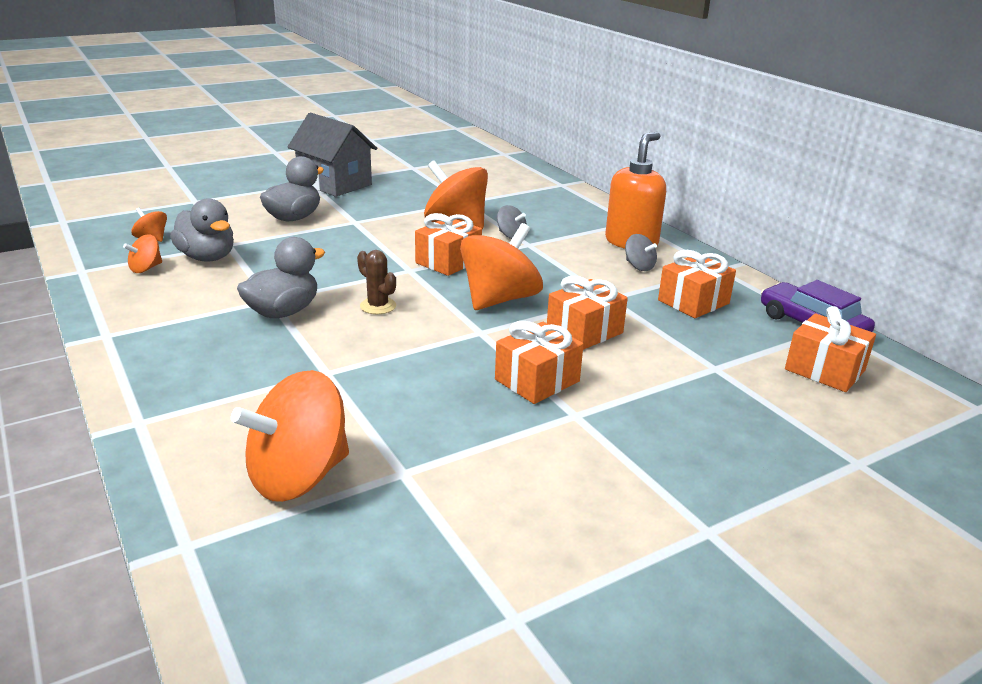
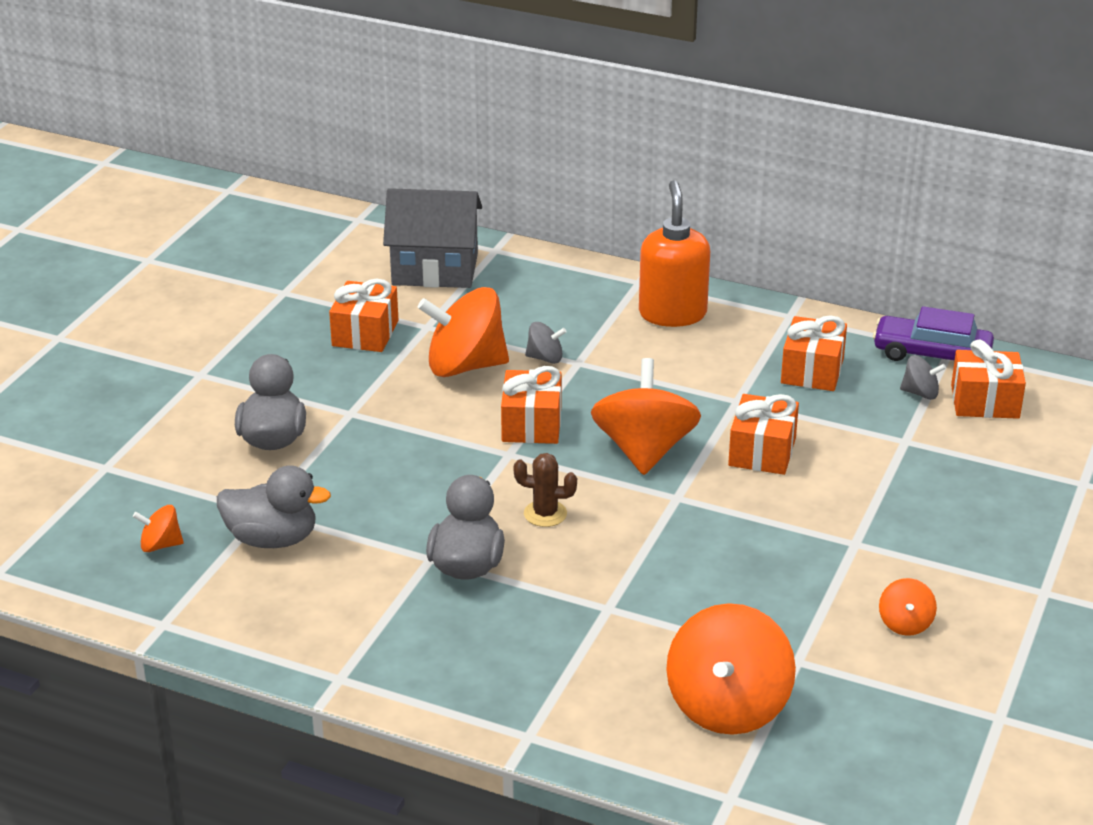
camera: 35 degrees left, 5 degrees up
(146, 268) = (231, 586): orange spinning top -> orange spinning top (905, 623)
(334, 184) = (232, 362): grey house -> grey house (435, 269)
(537, 380) = (787, 525): orange gift -> orange gift (365, 333)
(639, 266) = (717, 346): grey spinning top -> grey spinning top (920, 393)

